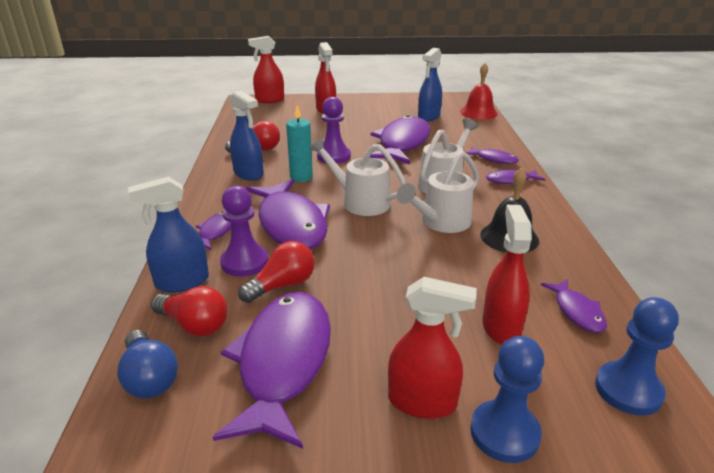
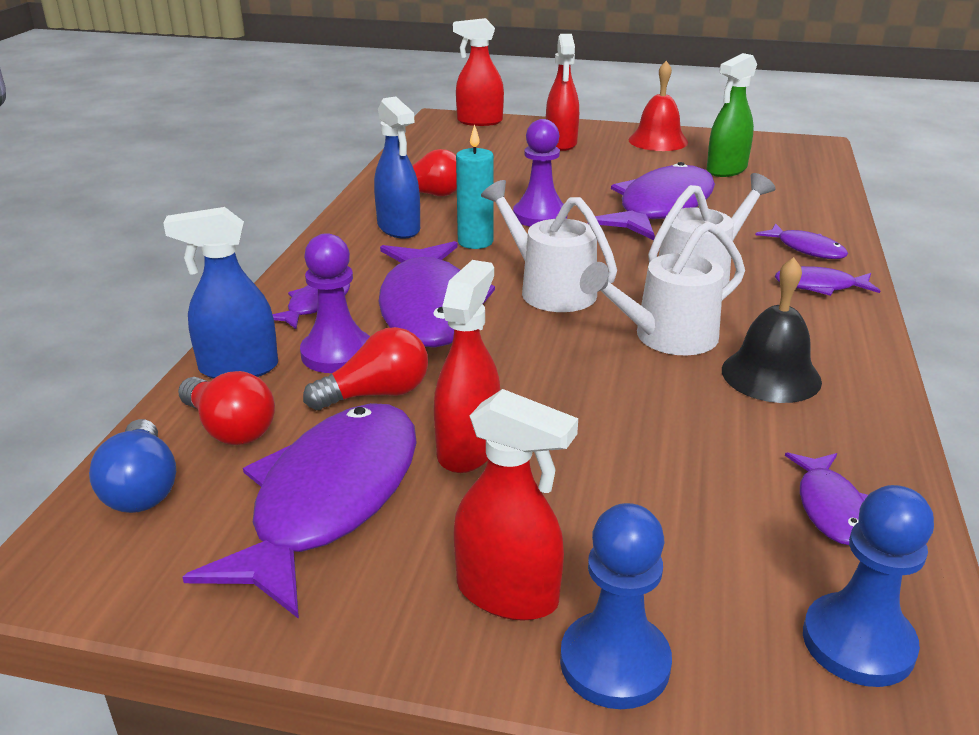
camera: 15 degrees right, 0 degrees up
(428, 117) = (726, 170): blue spray bottle -> green spray bottle
(478, 113) = (817, 171): red bell -> red bell (658, 141)
(501, 326) = (688, 508): red spray bottle -> red spray bottle (468, 448)

